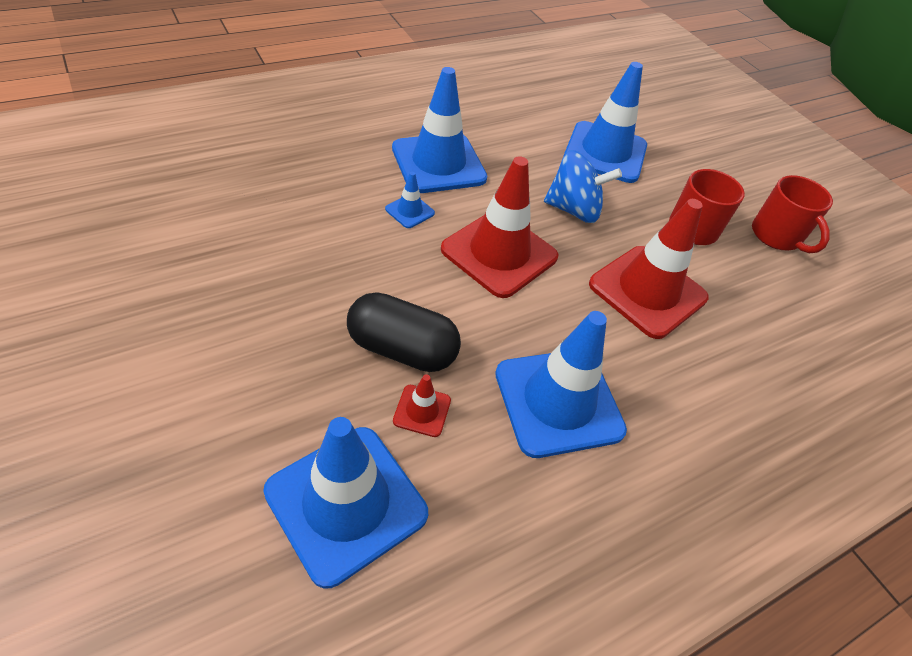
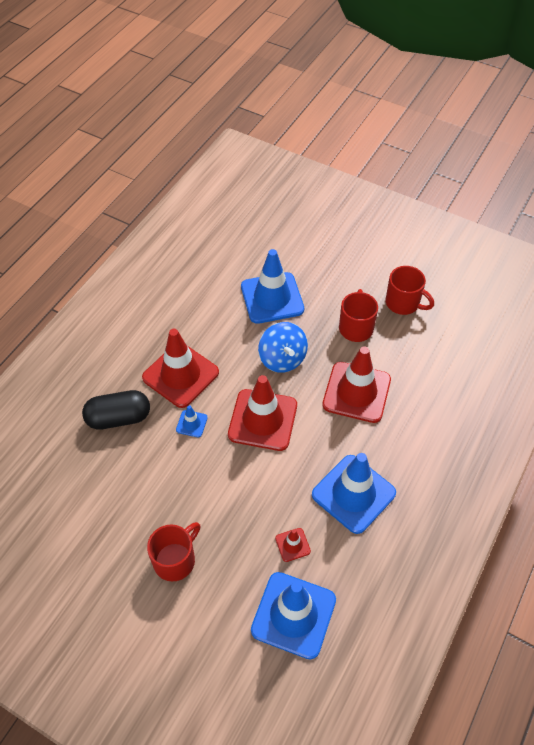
camera: 25 degrees left, 5 degrees up
(256, 332) = (175, 560): none -> red mug
(402, 349) = (257, 517): black capsule -> black capsule (119, 418)
(438, 163) = (180, 375): blue traffic cone -> red traffic cone
(573, 210) = (282, 359): blue spinning top -> blue spinning top turned 90 degrees clockwise

